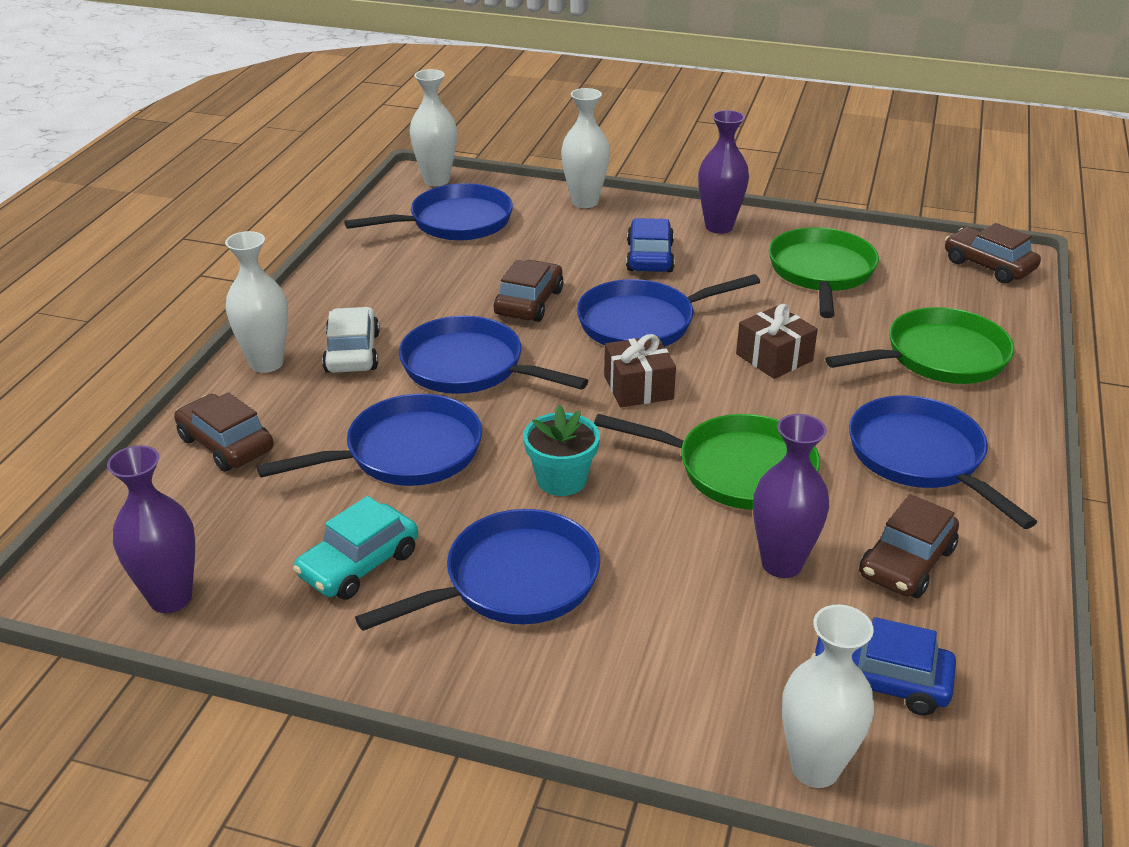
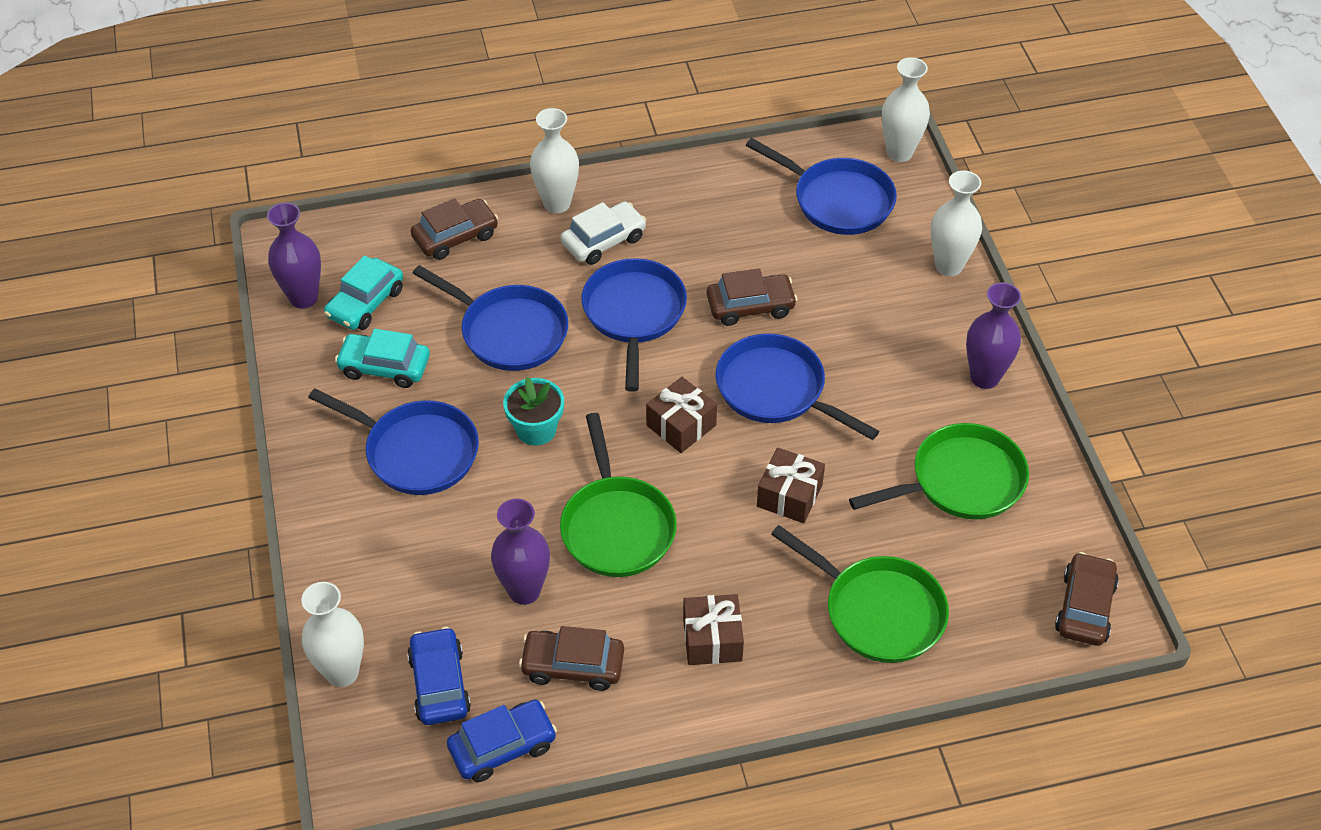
camera: 60 degrees right, 15 degrees up
(226, 444) = (455, 237): brown car -> brown car turned 45 degrees clockwise
(242, 546) = (365, 303): none -> turquoise car
(649, 257) = (887, 351): blue car -> blue car (502, 747)
(921, 458) = (712, 639): blue pan -> brown gift

